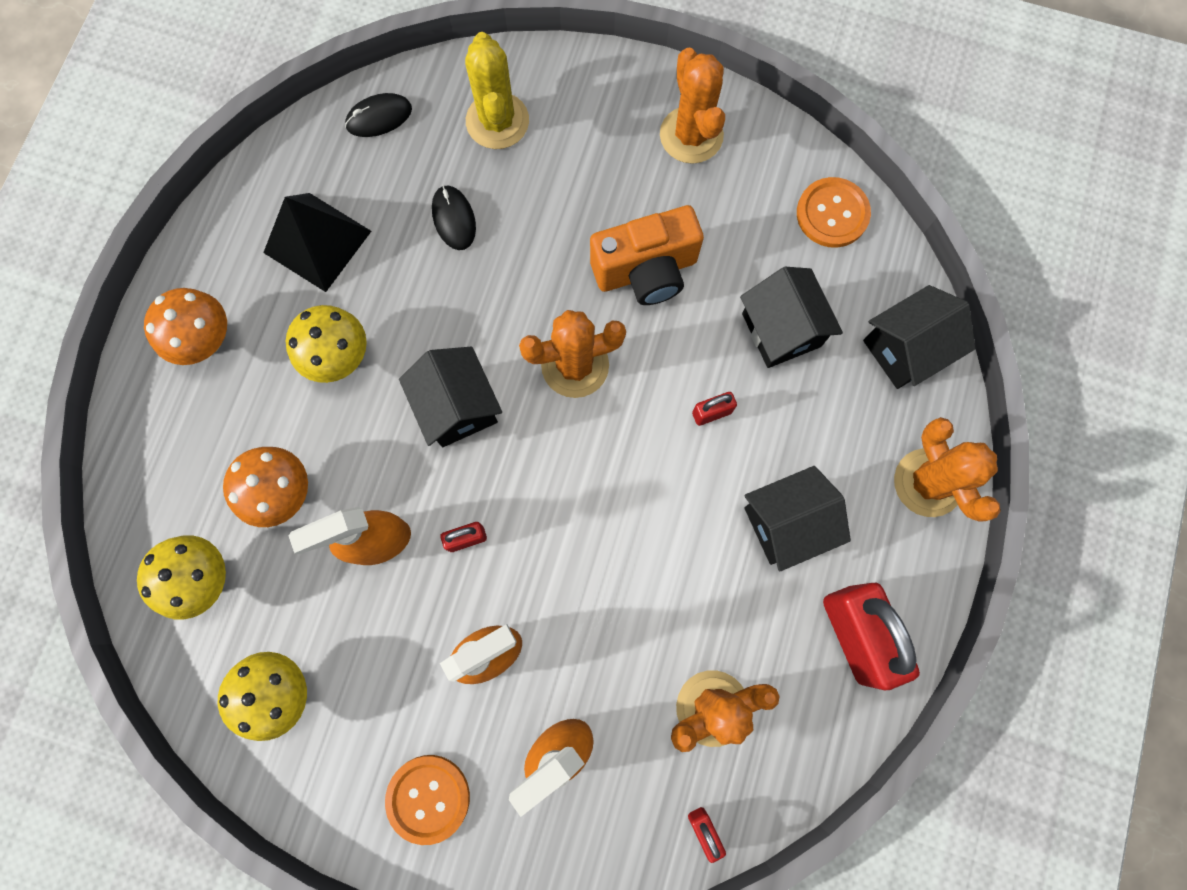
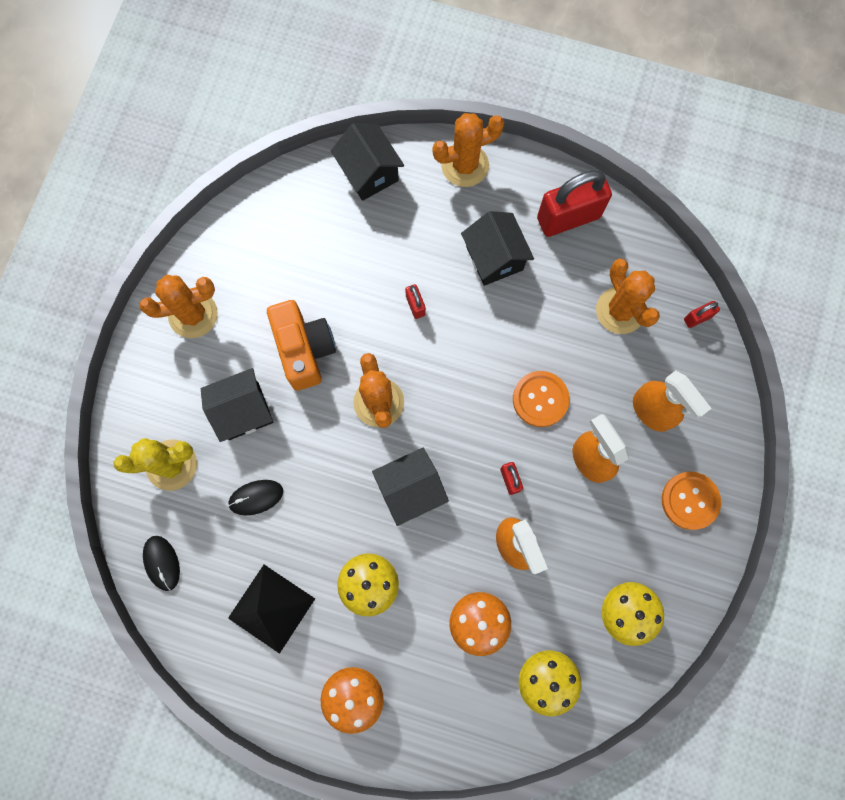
camera: 90 degrees left, 0 degrees up
(781, 330) = (353, 255): black house -> black house (243, 411)
(832, 214) = (263, 216): orange button -> orange button (540, 399)

